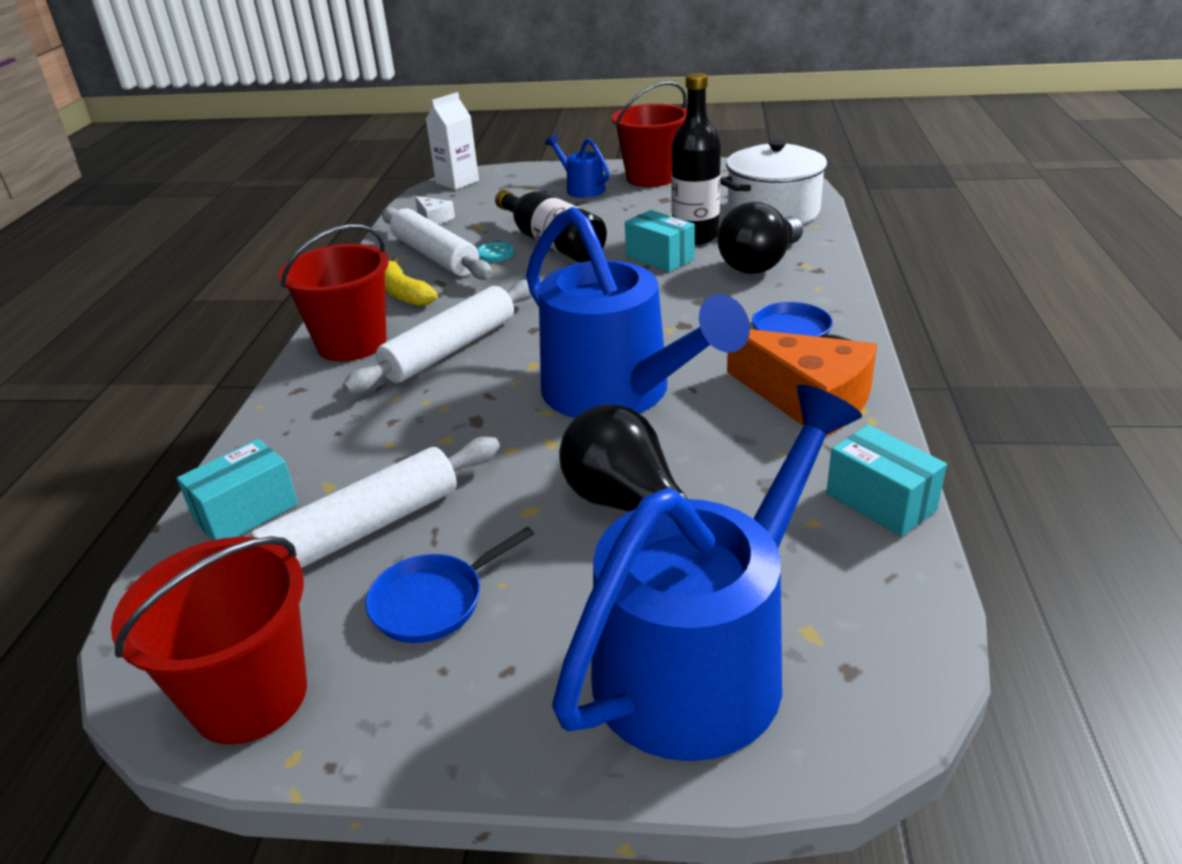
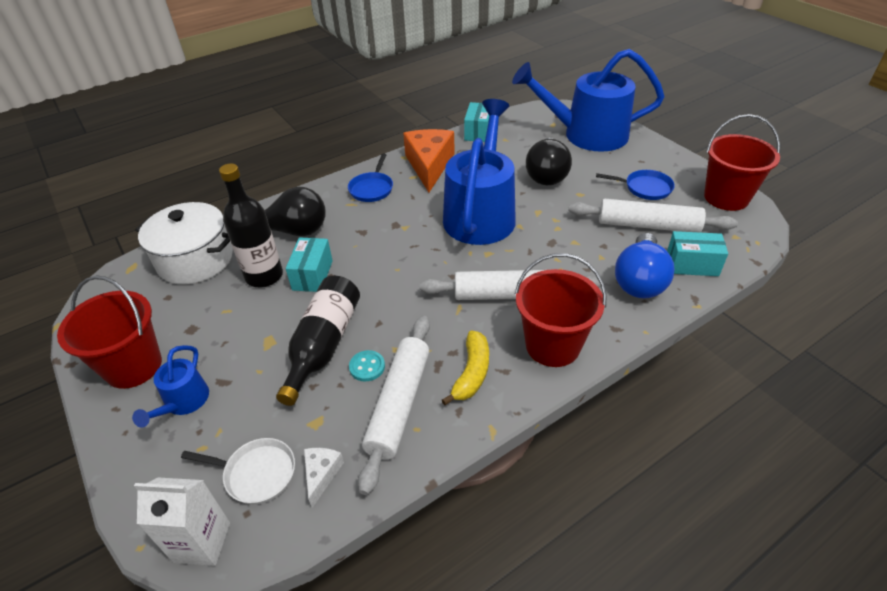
camera: 130 degrees left, 10 degrees up
(309, 448) = (639, 280): none -> blue light bulb
(475, 201) = (256, 473): none -> white pan

